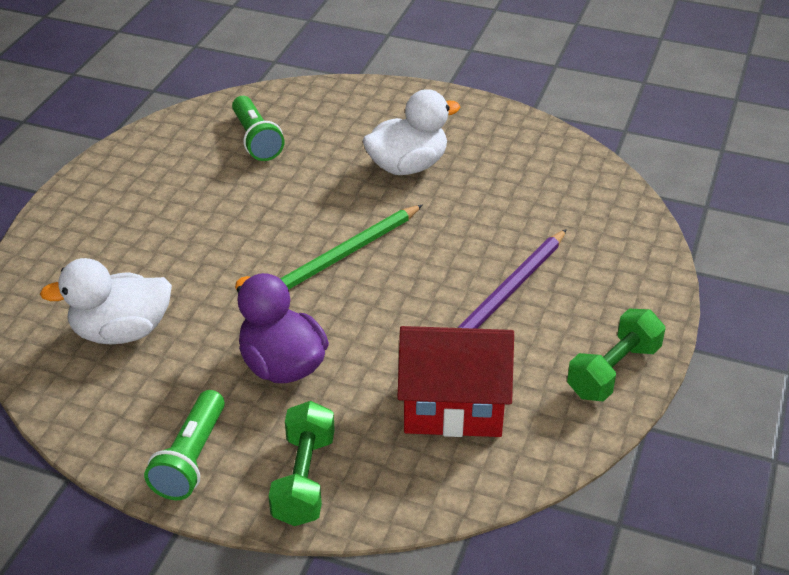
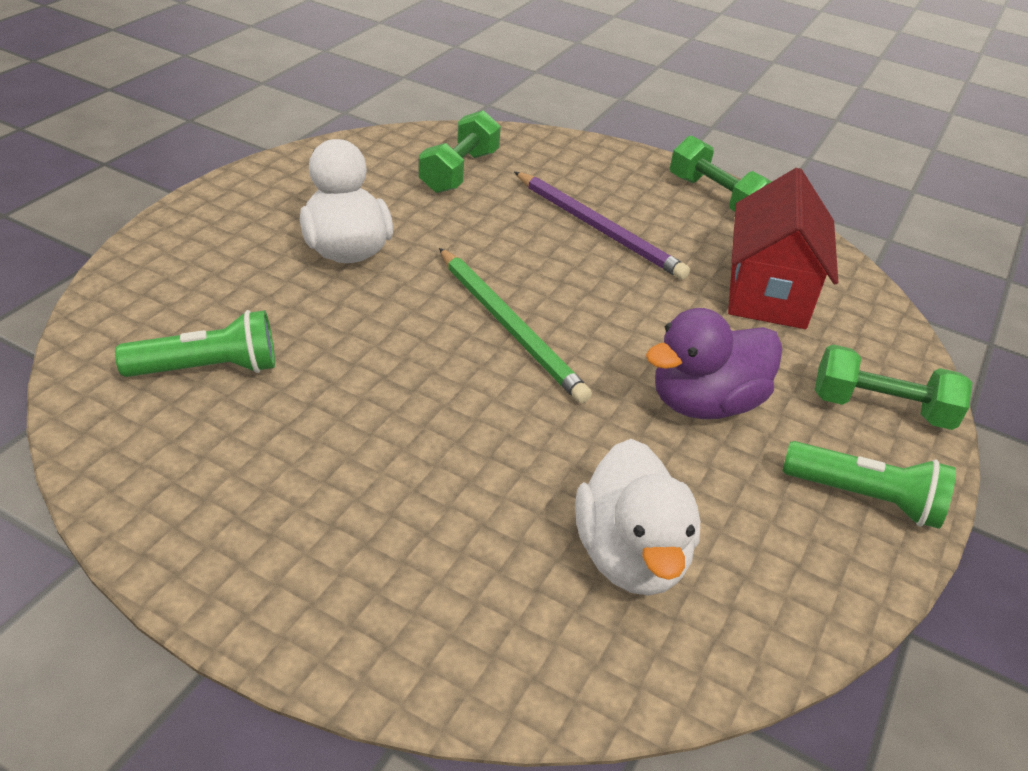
camera: 85 degrees left, 0 degrees up
(556, 203) = (459, 172): none -> green dumbbell

